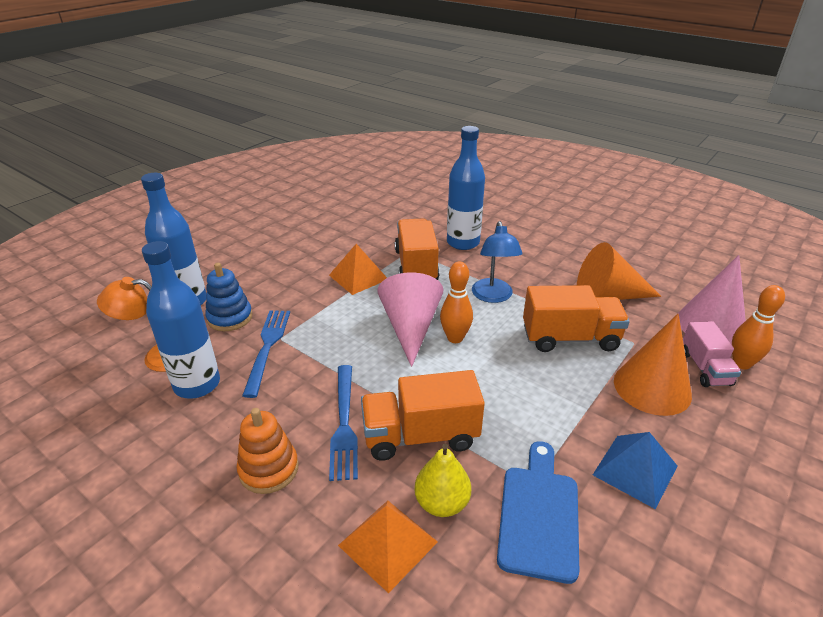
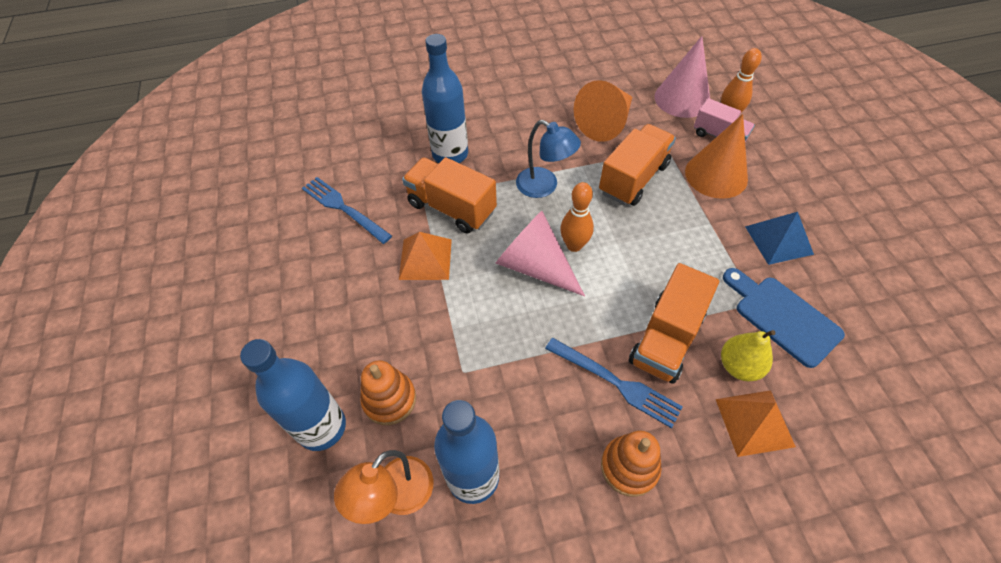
camera: 50 degrees left, 20 degrees up
(230, 317) = (389, 399): blue stacking toy -> orange stacking toy
(267, 346) = (466, 388): blue fork -> blue fork (343, 208)

